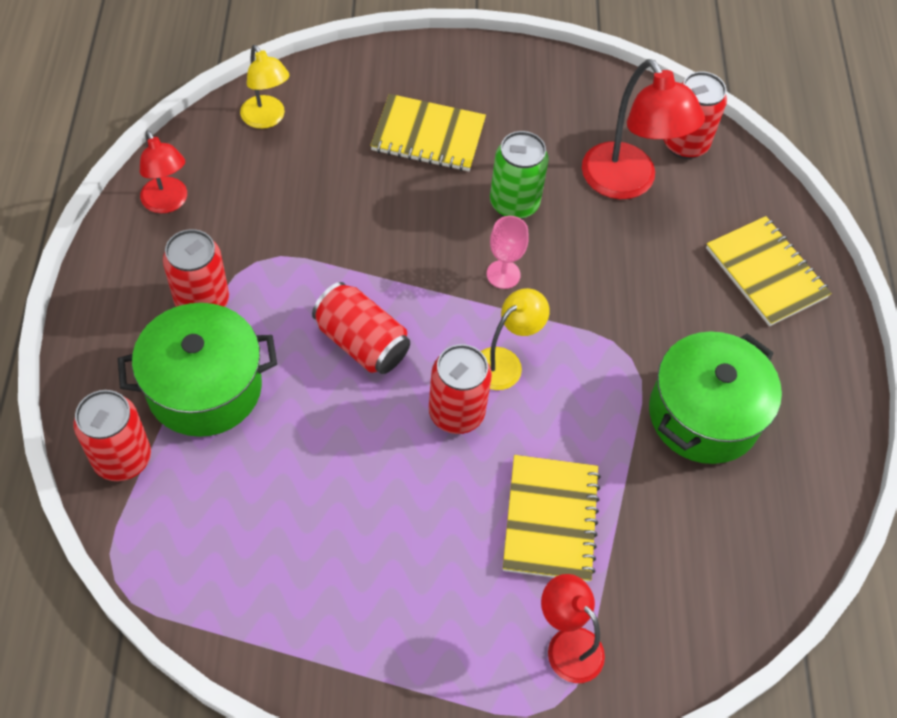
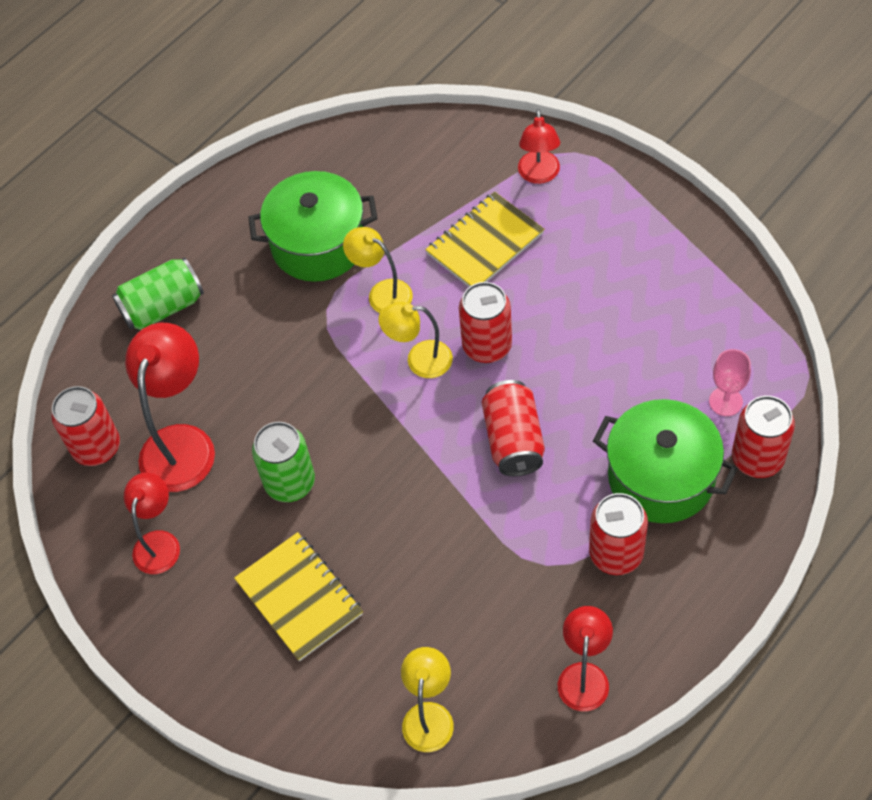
camera: 130 degrees left, 0 degrees up
(503, 274) = (357, 427): pink goblet -> pink goblet (725, 401)
(566, 113) = (159, 542): none -> red lamp
(598, 404) = (382, 293): none -> yellow lamp
(766, 273) = (163, 307): yellow notebook -> green can

